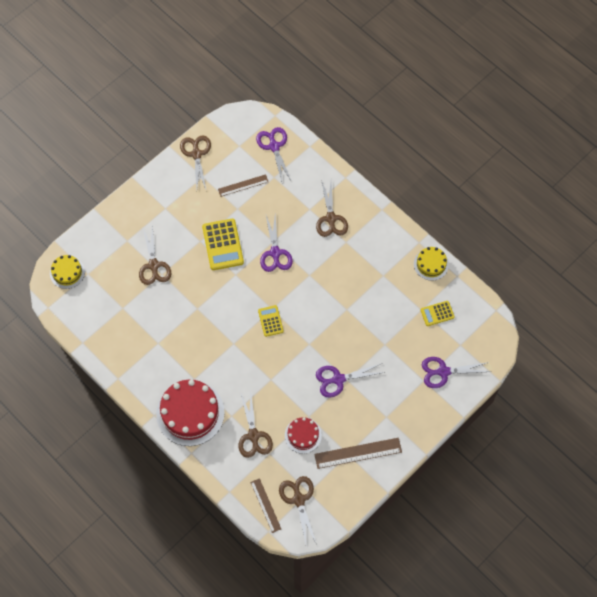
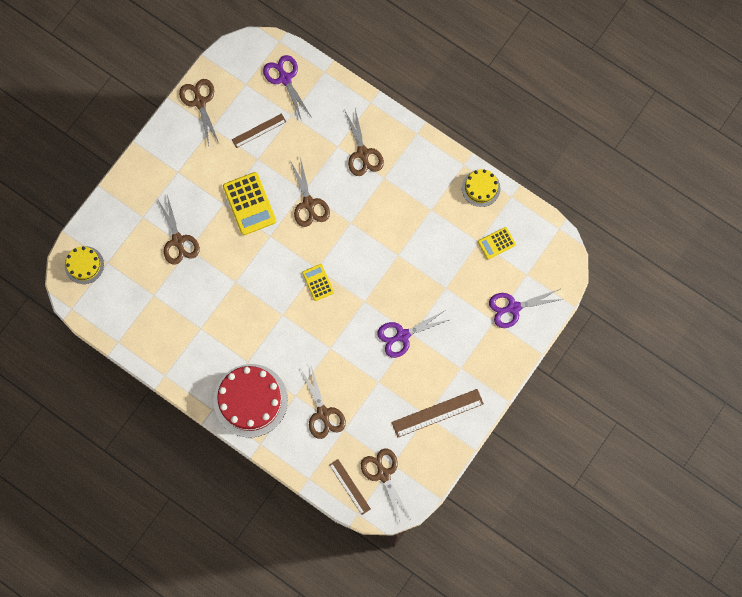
camera: 10 degrees left, 10 degrees up
(275, 253) = (309, 203): purple scissors -> brown scissors
(303, 435) = (375, 404): red cake -> none

